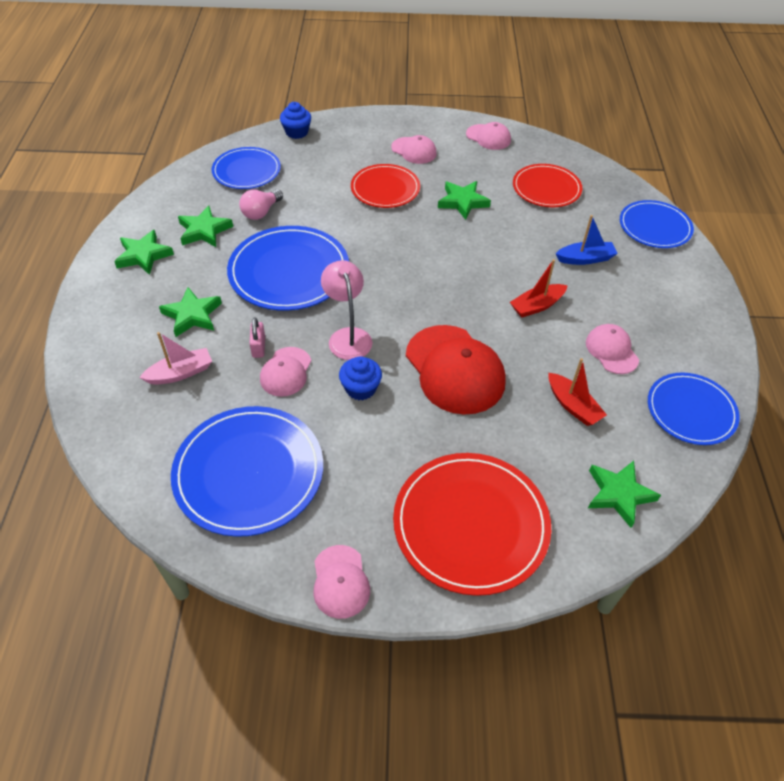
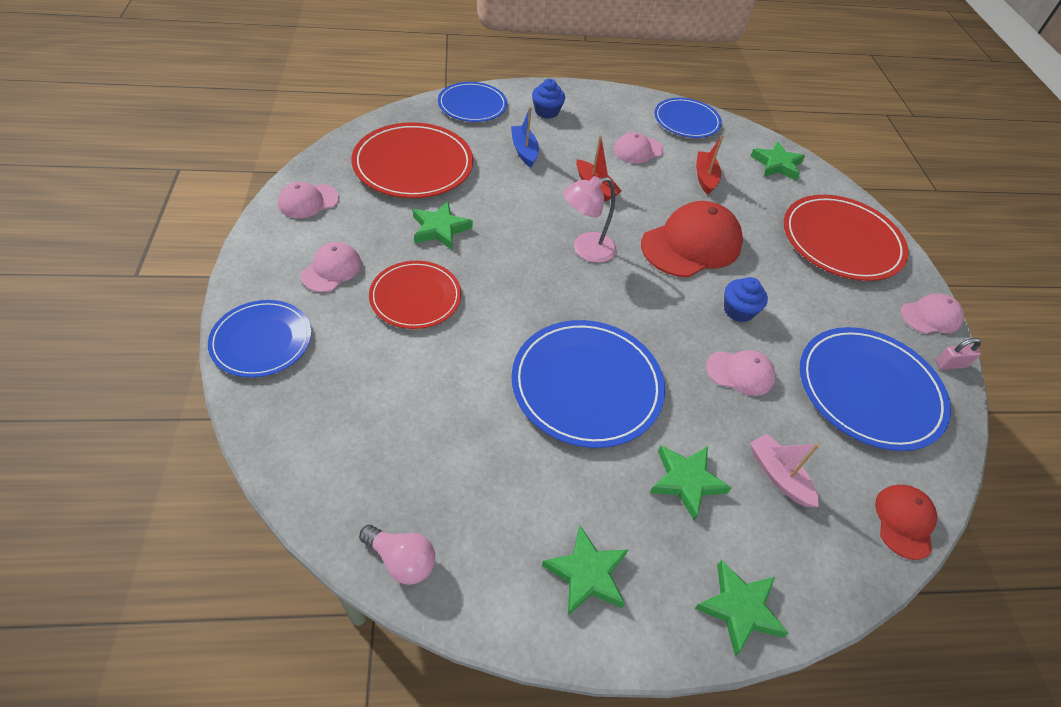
camera: 100 degrees left, 0 degrees up
(114, 449) = (904, 521): none -> red cap
(204, 230) = (520, 498): green star -> green star (739, 608)
(246, 171) = (371, 463): blue plate -> blue plate (261, 341)
(259, 347) = (714, 402): pink padlock -> pink padlock (950, 364)
(261, 212) = (472, 430): pink light bulb -> pink light bulb (401, 560)
(296, 132) = (268, 406): blue cupcake -> blue cupcake (546, 112)
(348, 336) = (675, 323): pink lamp -> pink lamp (585, 249)
(488, 137) = (308, 201): pink cap -> pink cap turned 150 degrees counterclockwise
(546, 188) = (413, 164): red plate -> red plate, size x1.56
(573, 406) = (705, 177): red boat -> red boat turned 45 degrees counterclockwise

